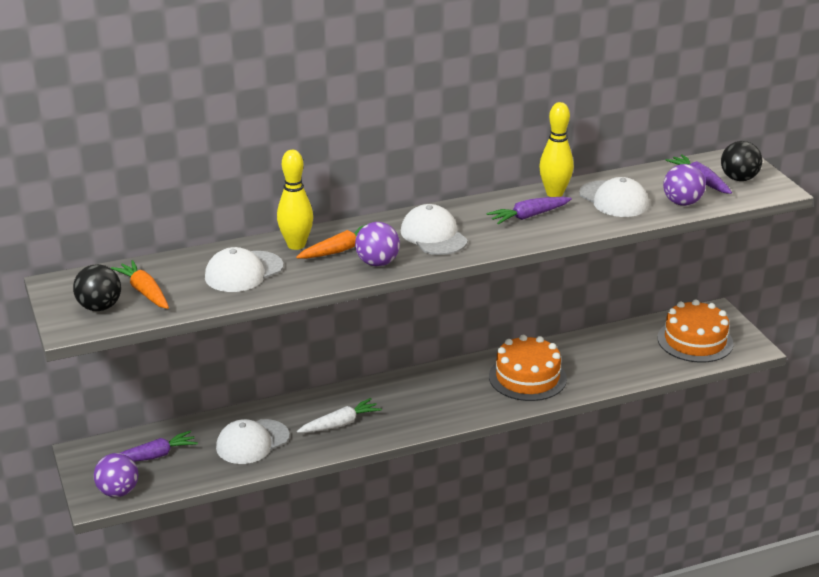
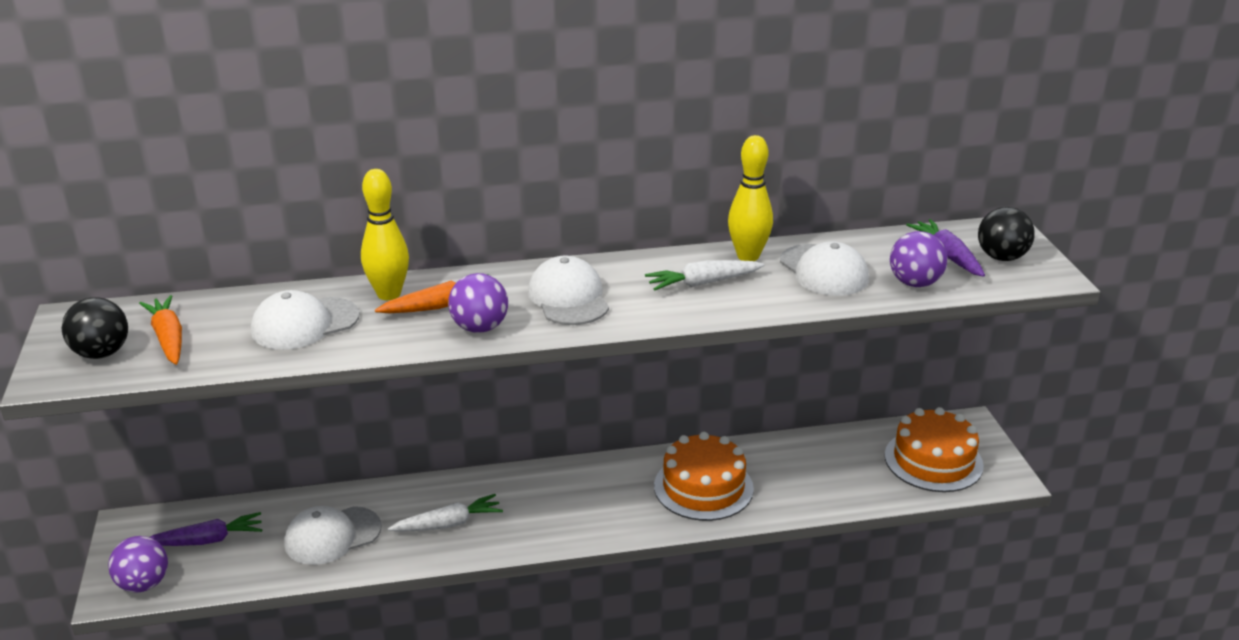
camera: 10 degrees right, 0 degrees up
(529, 216) = (703, 283): purple carrot -> white carrot

